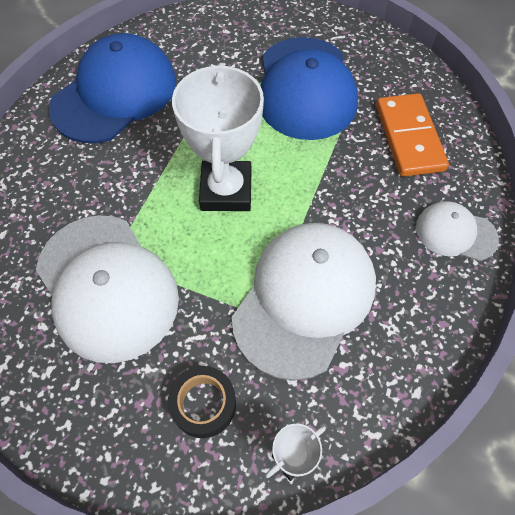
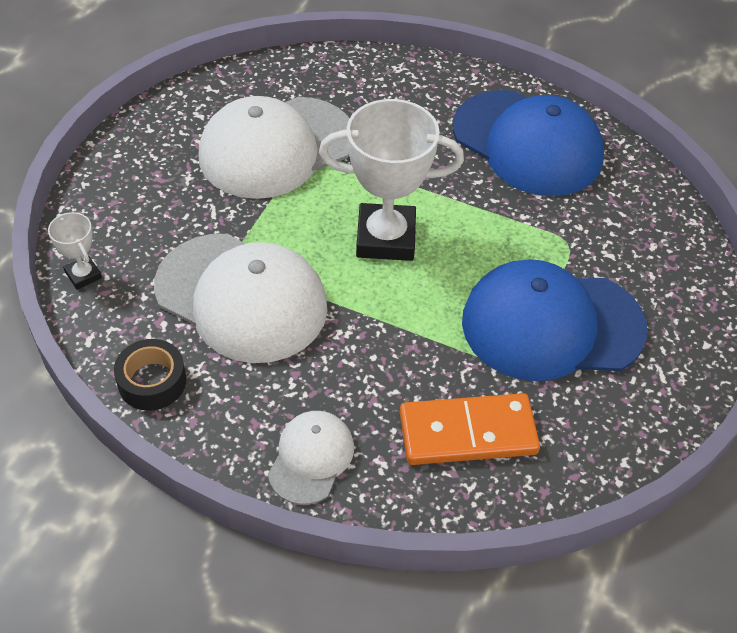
camera: 90 degrees right, 10 degrees down
(204, 404) = (147, 215): black tape -> black tape (152, 381)

